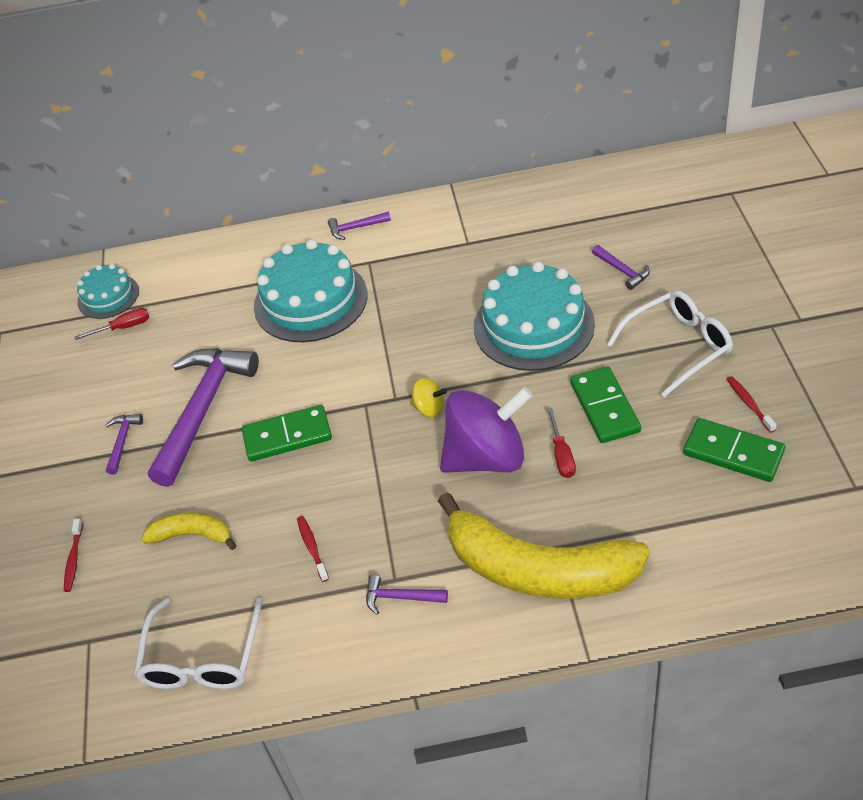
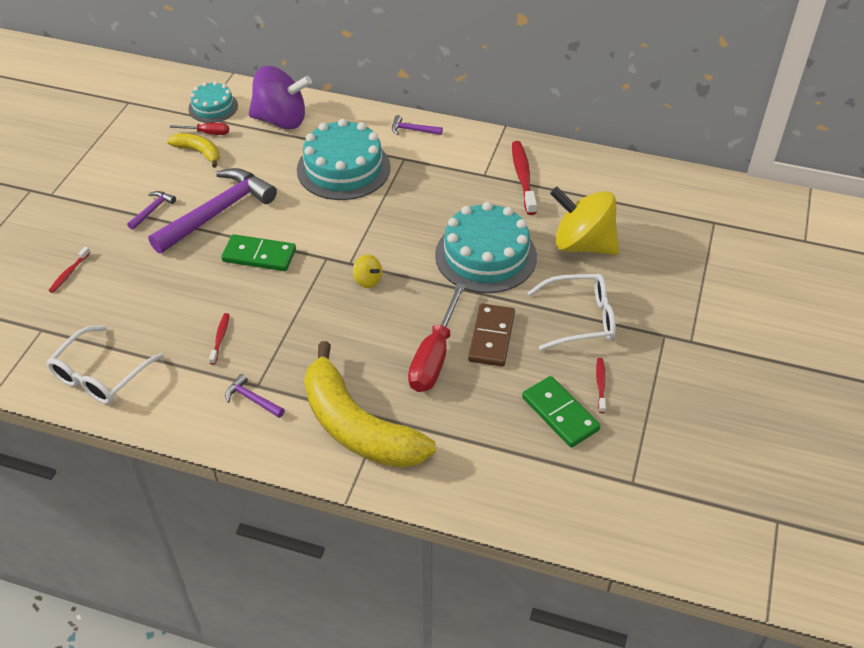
camera: 20 degrees right, 0 degrees up
(192, 535) = (151, 293): yellow banana -> yellow banana (198, 152)
(486, 457) = (381, 333): purple spinning top -> purple spinning top (281, 120)
(509, 228) = (523, 177): none -> red toothbrush
(561, 455) = (434, 356): red screwdriver -> red screwdriver, size x1.96
(605, 407) = (491, 337): green domino -> brown domino
(622, 271) = (582, 244): purple hammer -> yellow spinning top

